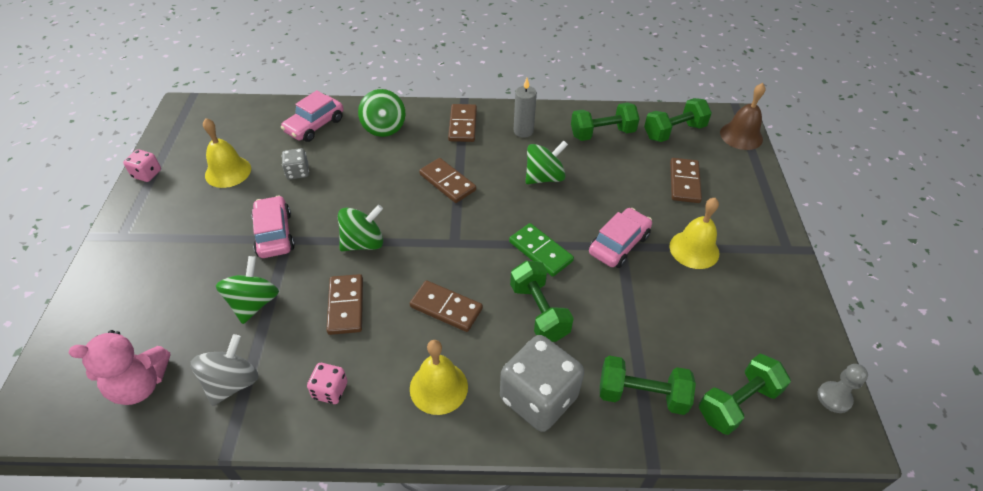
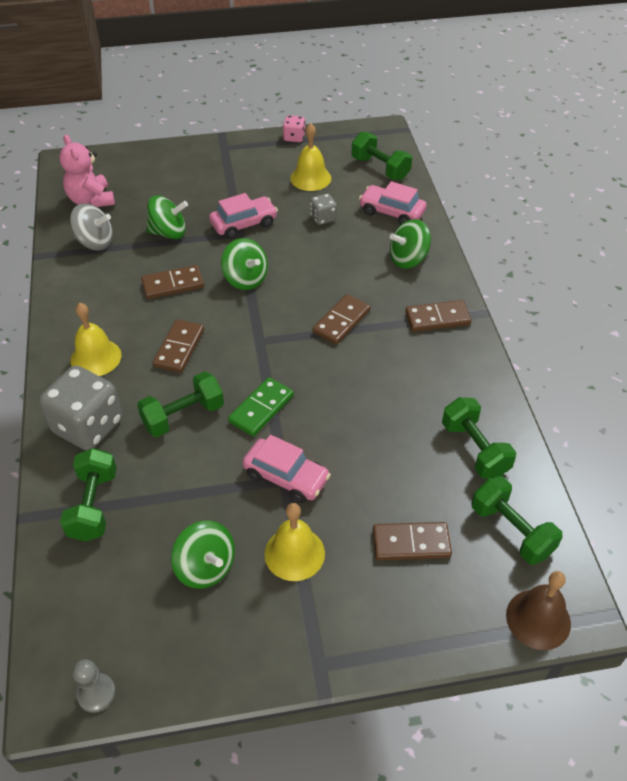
camera: 80 degrees right, 0 degrees up
(330, 390) = (90, 294): pink dice -> none
(523, 131) = (448, 372): grey candle -> none
(544, 177) = (374, 400): green spinning top -> green spinning top (205, 567)
(737, 403) = (87, 591): green dumbbell -> green dumbbell (380, 168)

